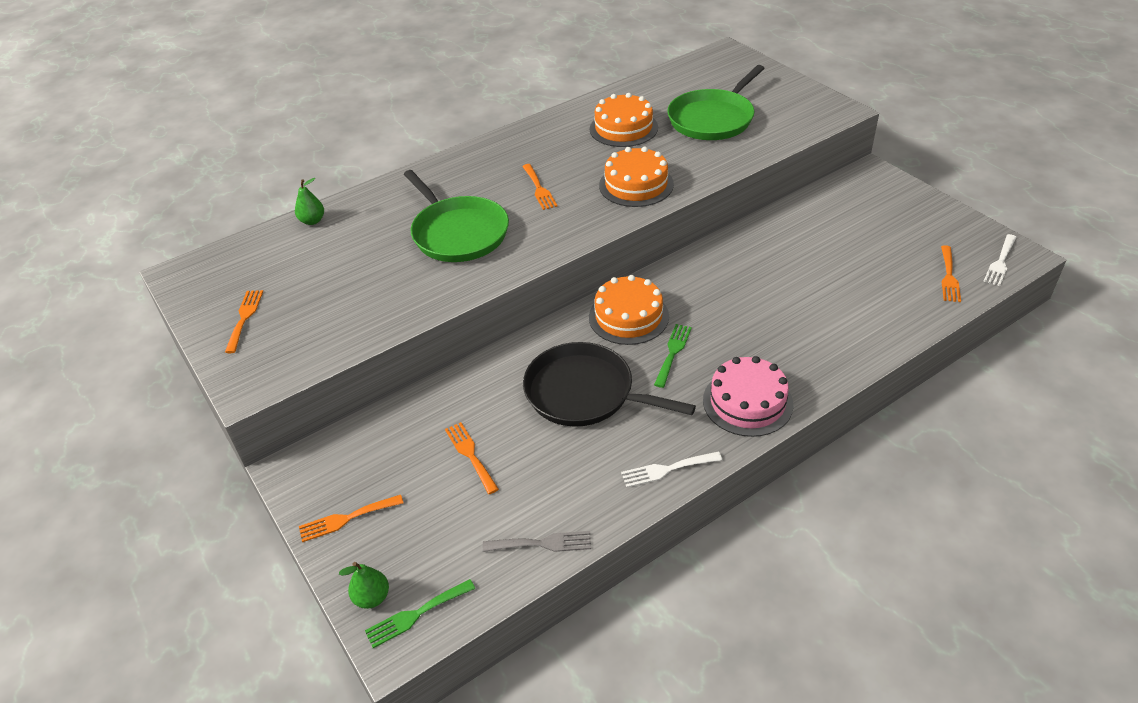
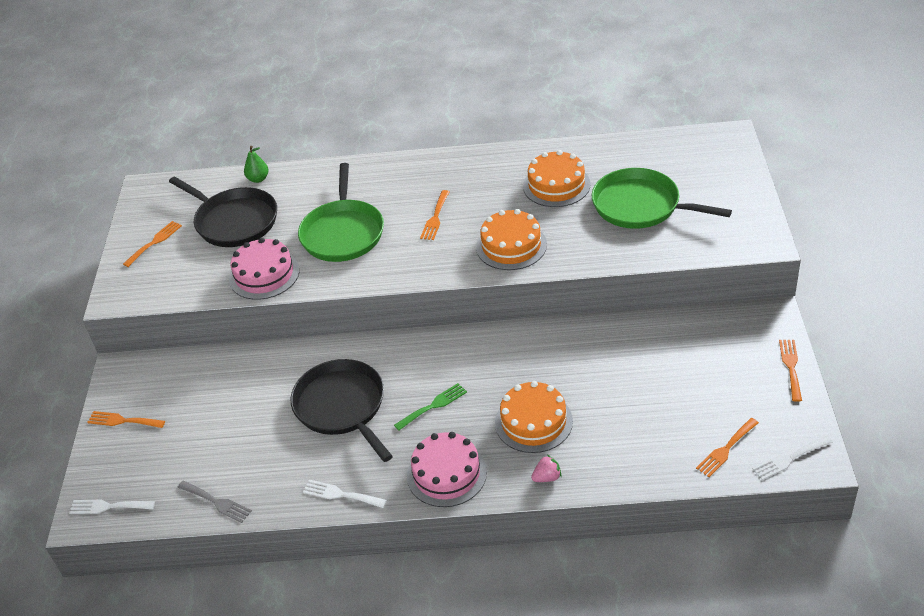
camera: 35 degrees right, 0 degrees up
(323, 265) = (234, 221): none -> black pan
(372, 597) = (94, 481): green pear -> none
(410, 298) = (264, 274): none -> pink cake
(416, 615) = (108, 506): green fork -> white fork
(470, 454) = (229, 415): orange fork -> orange fork (791, 367)
(628, 316) = (430, 359): orange cake -> orange cake (533, 422)
(713, 119) = (640, 206): green pan -> green pan turned 45 degrees clockwise
(837, 363) = (547, 477): none -> pink strawberry

